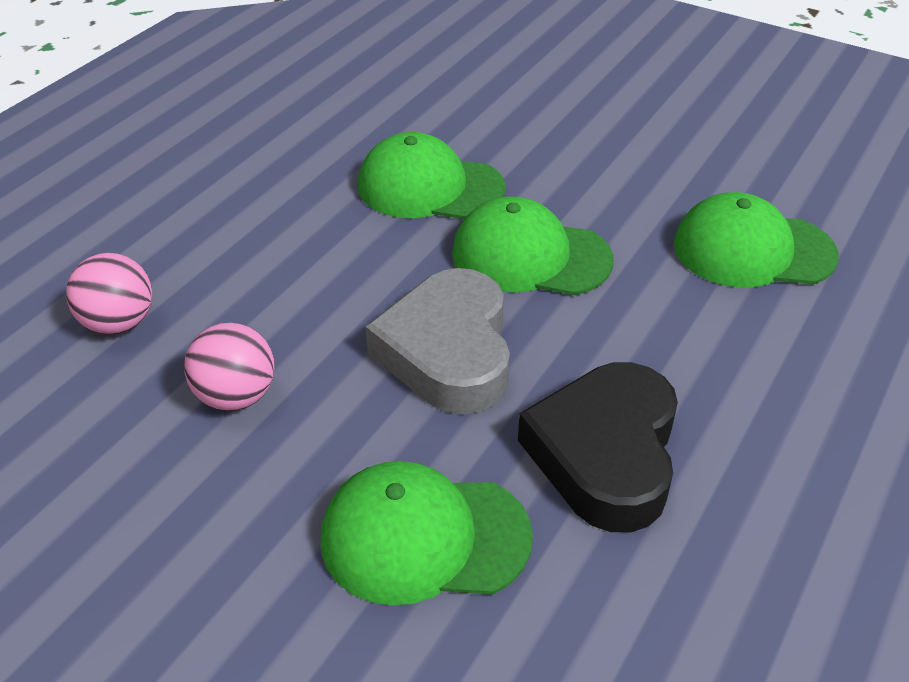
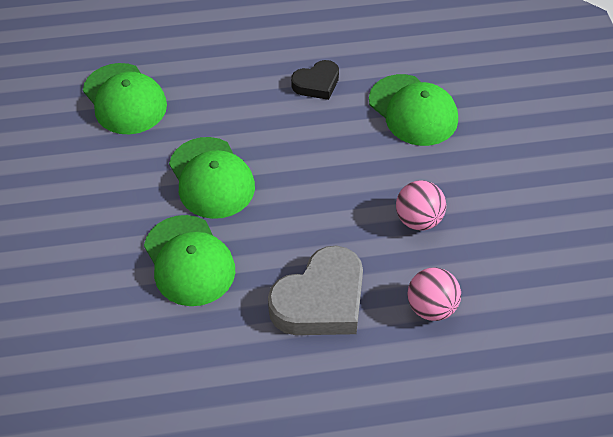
camera: 130 degrees left, 10 degrees up
(448, 351) = (312, 166): grey heart -> grey heart (321, 301)
(605, 454) = (317, 84): black heart -> black heart, size x0.55

